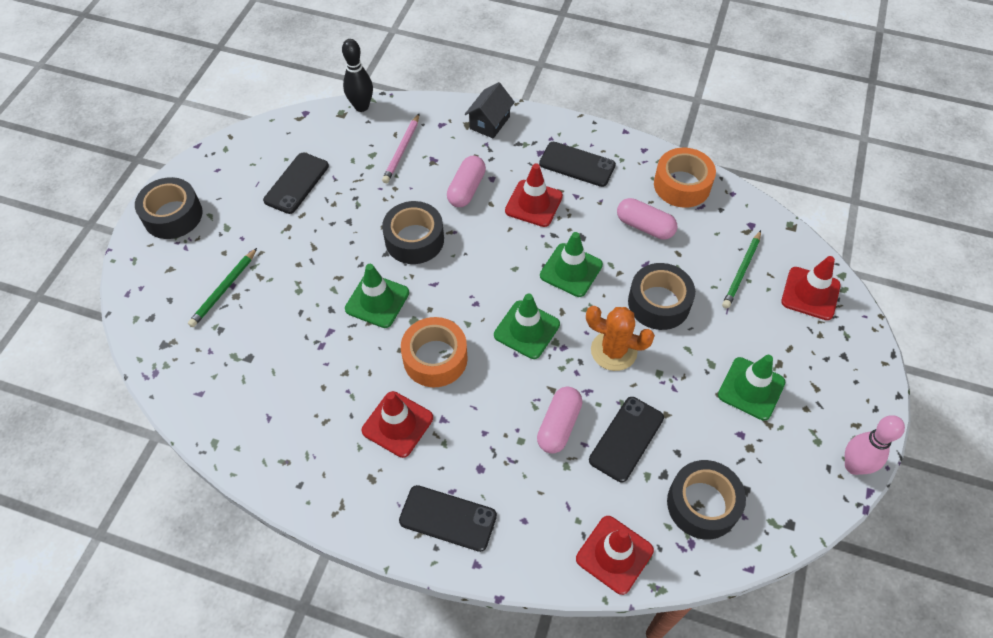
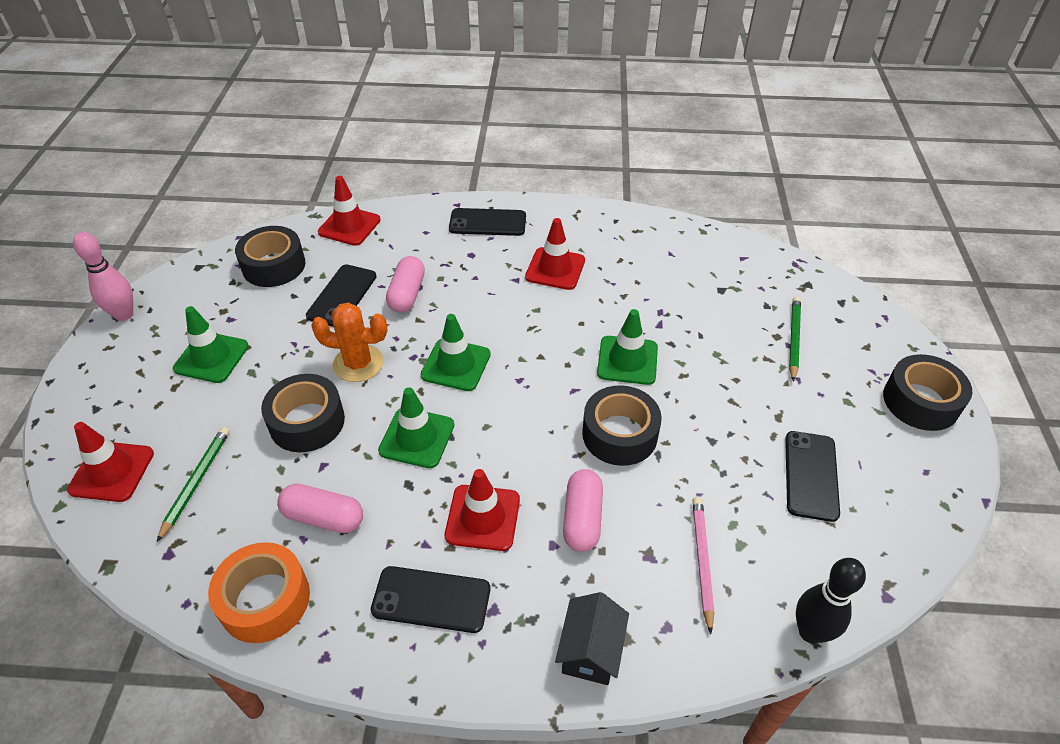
camera: 165 degrees right, 10 degrees down
(435, 358) = (542, 322): orange tape -> none

